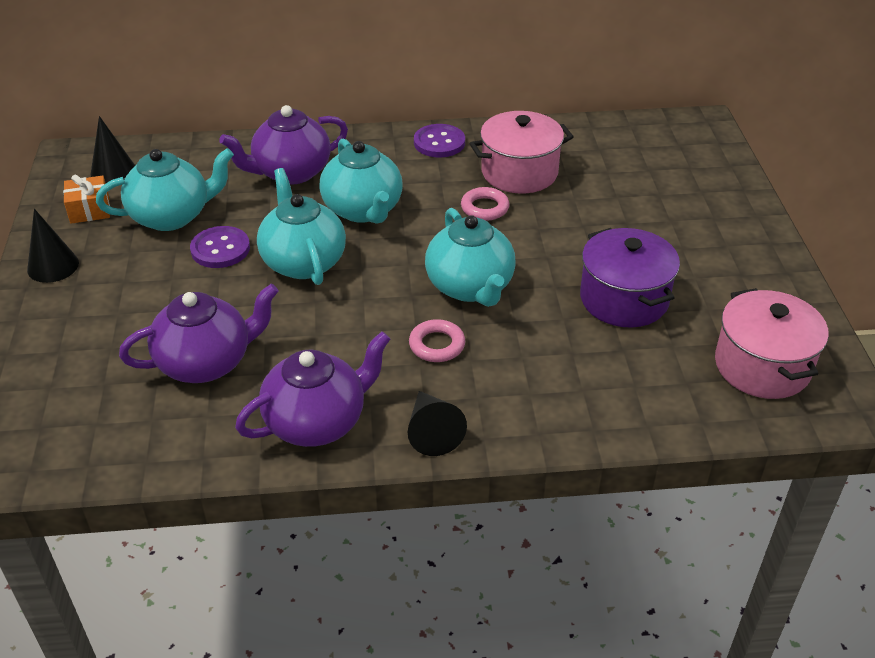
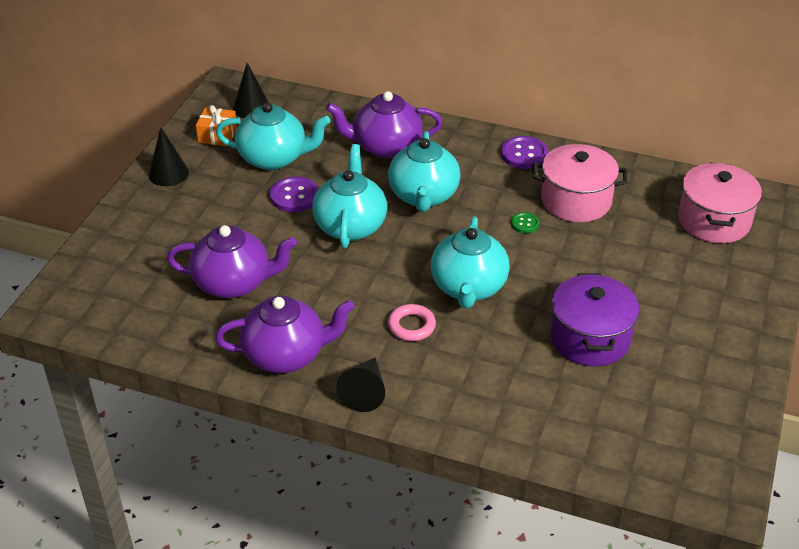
camera: 25 degrees right, 0 degrees up
(484, 208) = (525, 224): pink ring -> green button
(762, 366) = (669, 433): pink pot -> pink pot (714, 221)

